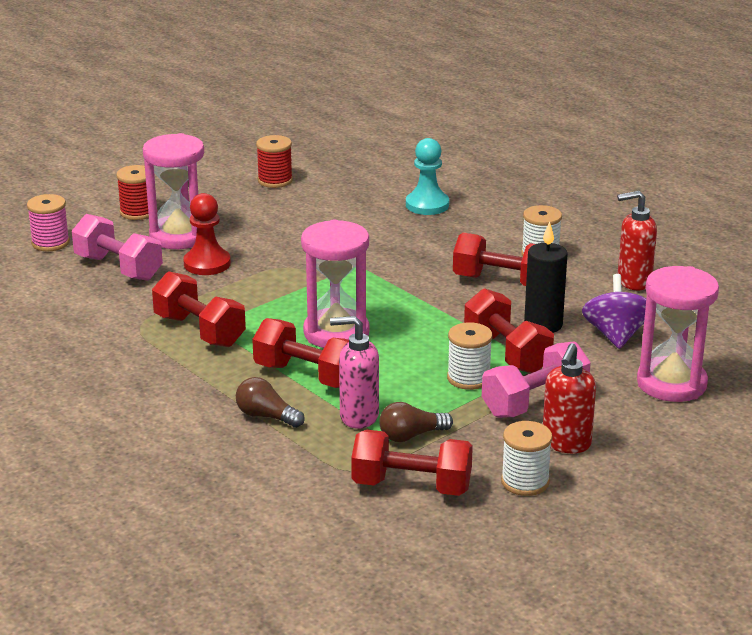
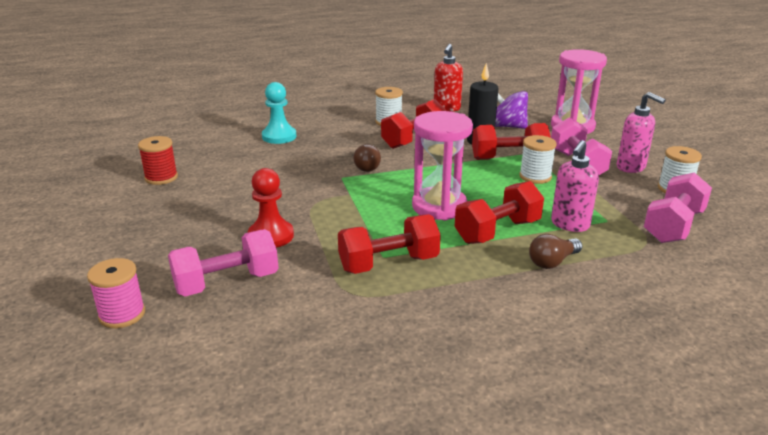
camera: 65 degrees left, 0 degrees up
(138, 212) = (126, 250): red spool -> none
(179, 236) = (203, 239): pink hourglass -> none
(411, 436) = (604, 212): brown light bulb -> brown light bulb (368, 166)
(411, 486) = (673, 226): red dumbbell -> pink dumbbell
(566, 444) = (631, 167): red soap dispenser -> pink soap dispenser

